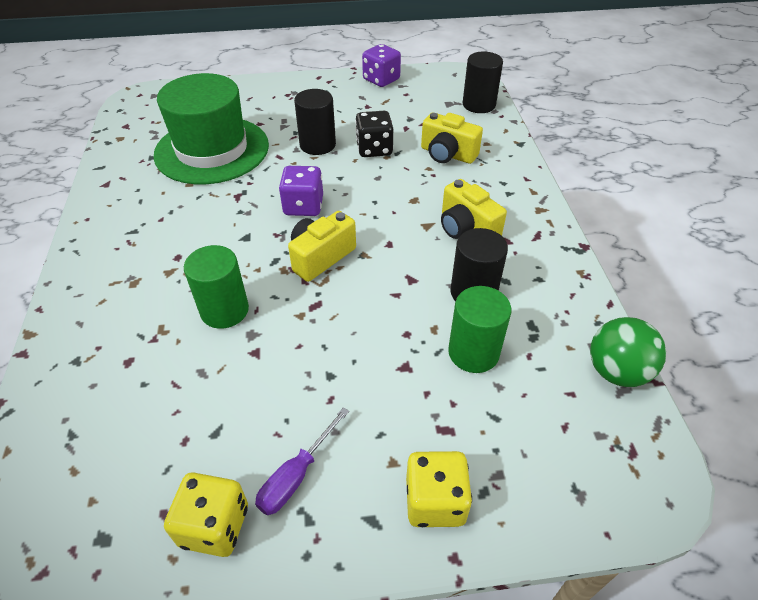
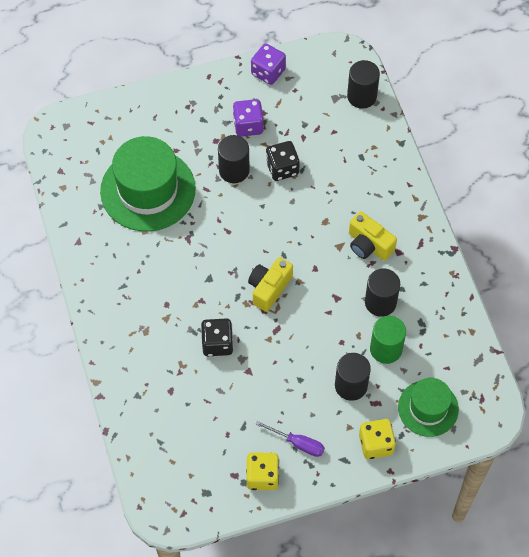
camera: 10 degrees left, 15 degrees up
(224, 310) = (217, 343): green cylinder -> black dice
(296, 475) = (297, 443): purple screwdriver -> purple screwdriver turned 90 degrees counterclockwise
(303, 206) = (242, 241): purple dice -> purple dice (248, 125)
(409, 396) = (351, 385): none -> black cylinder
(447, 154) = (343, 166): yellow camera -> none
(536, 452) = (428, 408): none -> green hat
(616, 371) = (474, 348): green ball -> none

